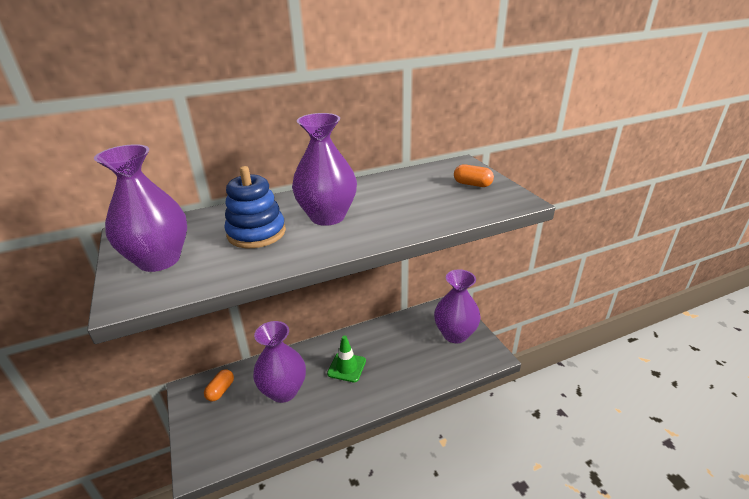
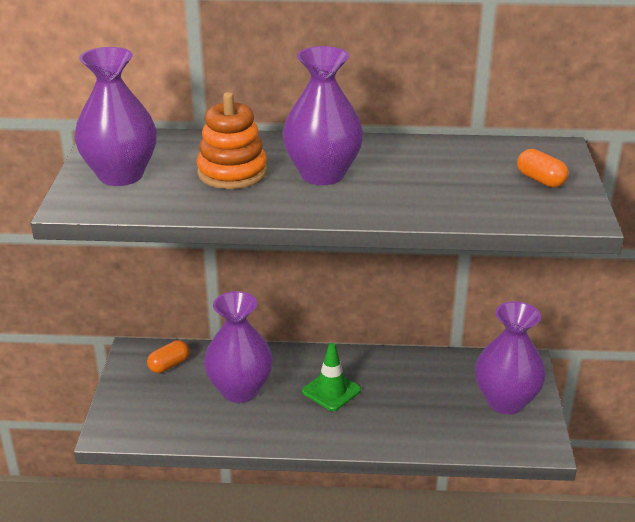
camera: 25 degrees right, 0 degrees up
(256, 233) = (232, 172): blue stacking toy -> orange stacking toy

